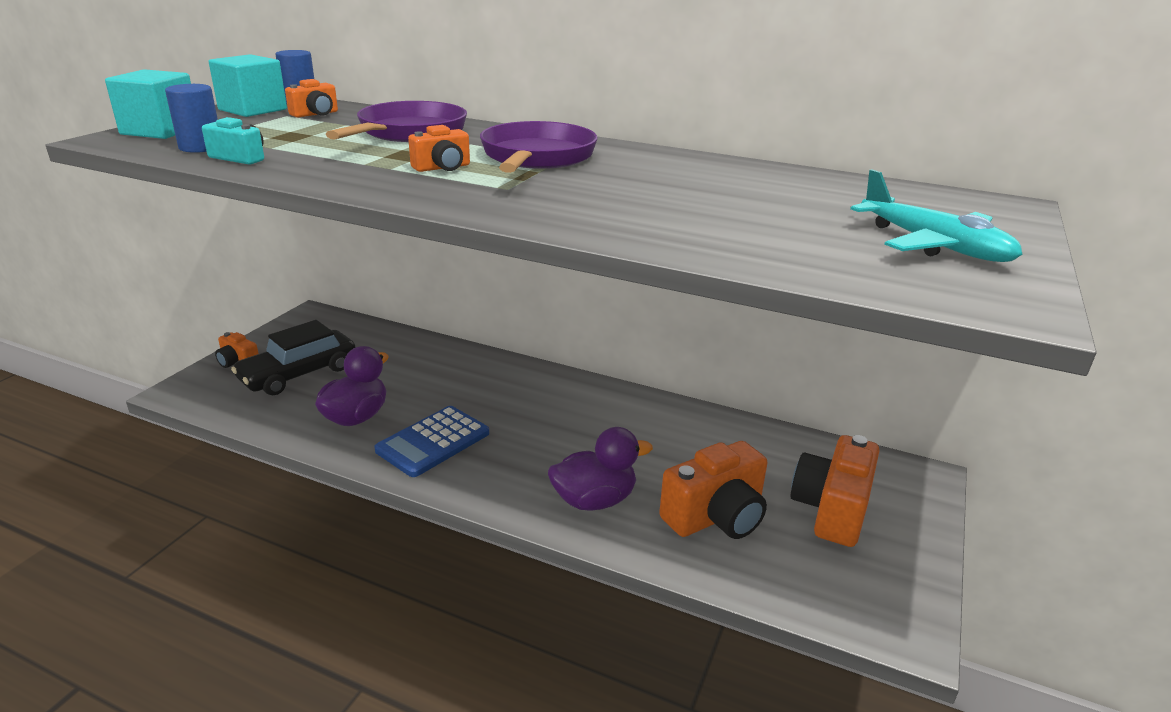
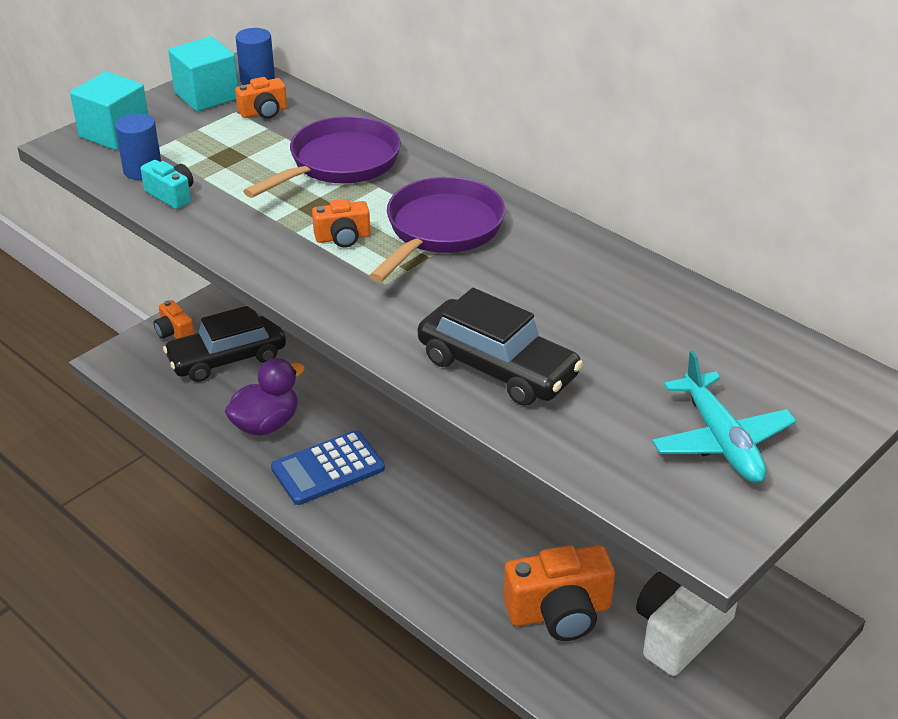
camera: 20 degrees right, 10 degrees up
(594, 500) = (452, 568): purple duck -> none
(670, 225) = (497, 368): none -> black car
(831, 509) = (680, 632): orange camera -> white camera

